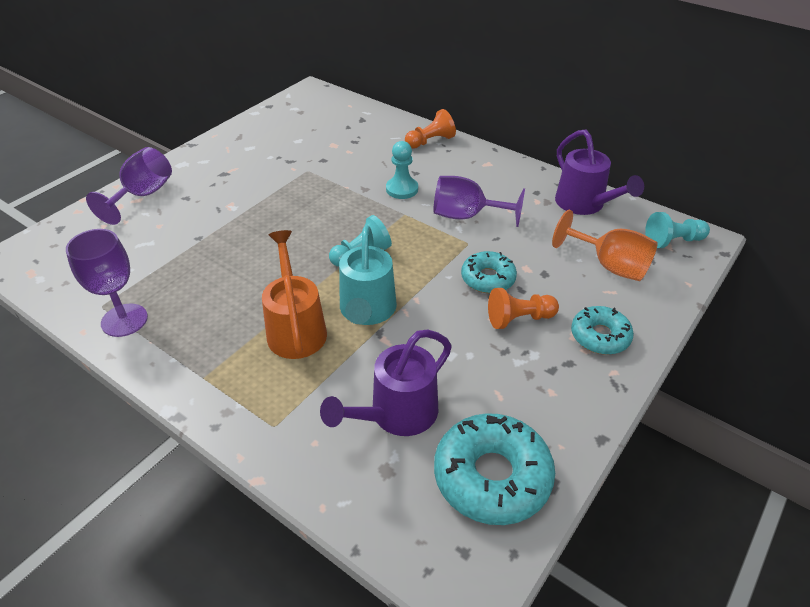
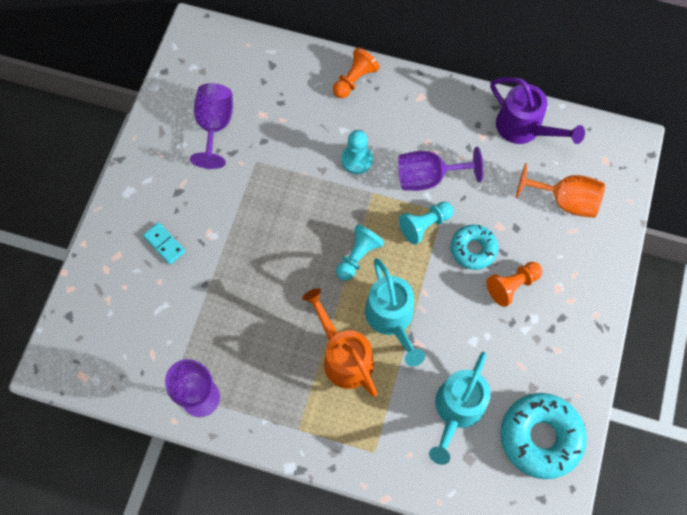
camera: 20 degrees left, 25 degrees up
(143, 195) = (118, 248): purple goblet -> purple goblet (215, 126)
(184, 202) = (164, 244): none -> turquoise domino
(396, 415) = (456, 411): purple watering can -> turquoise watering can
(600, 336) = (577, 283): turquoise donut -> none
(673, 241) = (608, 153): turquoise pawn -> turquoise pawn (425, 225)

